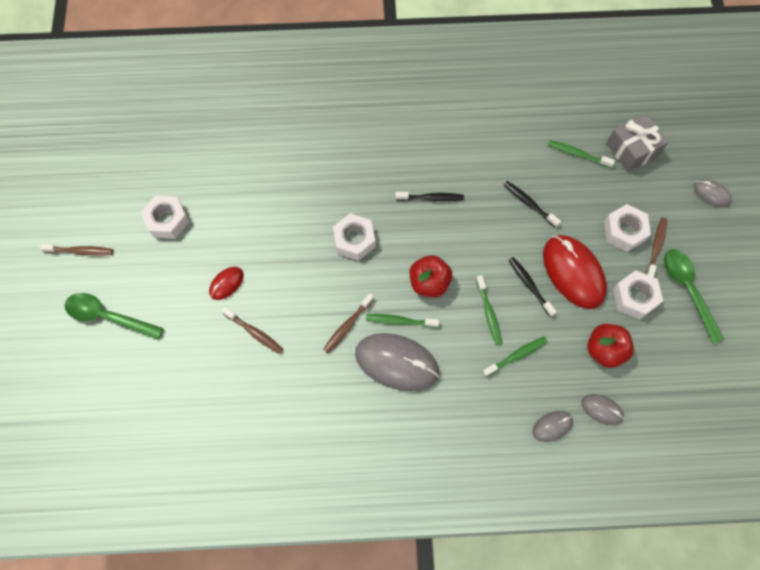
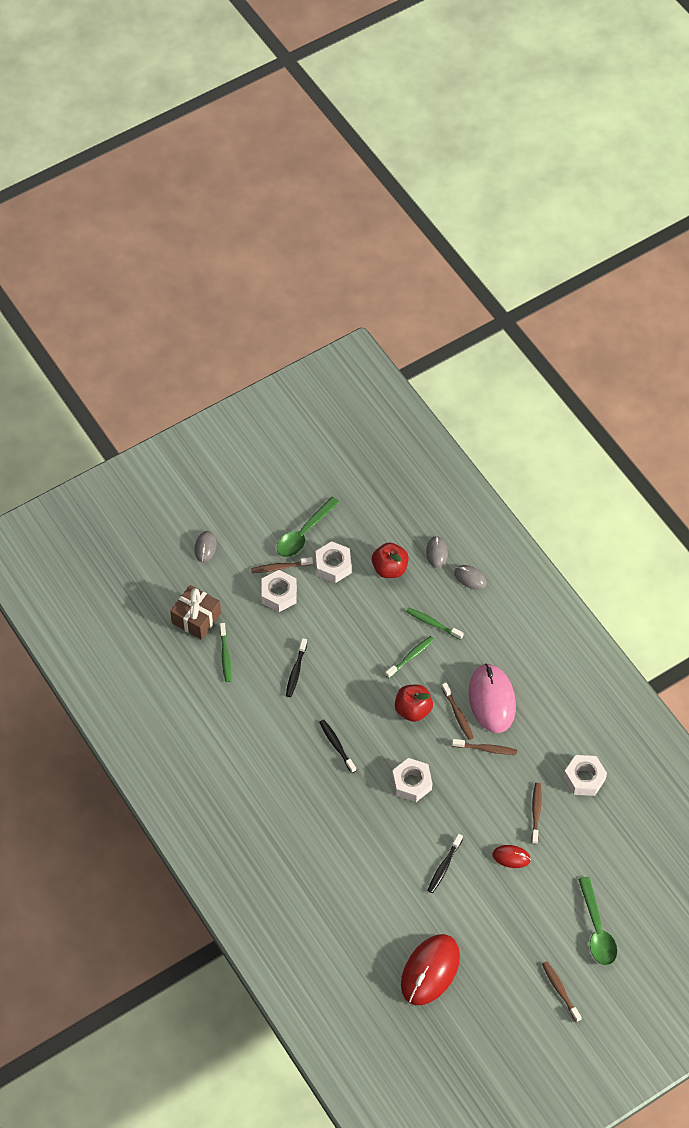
camera: 120 degrees left, 10 degrees down
(167, 220) = (488, 939): white nut -> white nut (584, 778)
(397, 363) = (492, 700): grey mouse -> pink mouse
(400, 321) = (458, 714): green toothbrush -> brown toothbrush
(529, 285) = (369, 639): black toothbrush -> black toothbrush (444, 866)
(573, 272) = (338, 614): red mouse -> red mouse (430, 971)
(632, 150) = (196, 618): grey gift -> brown gift

